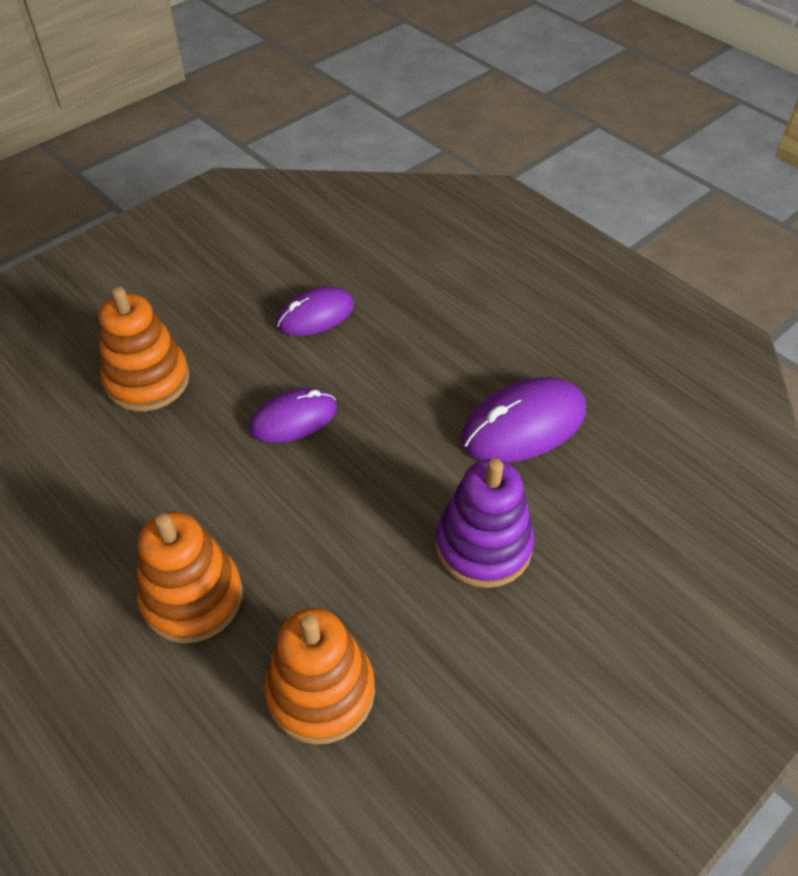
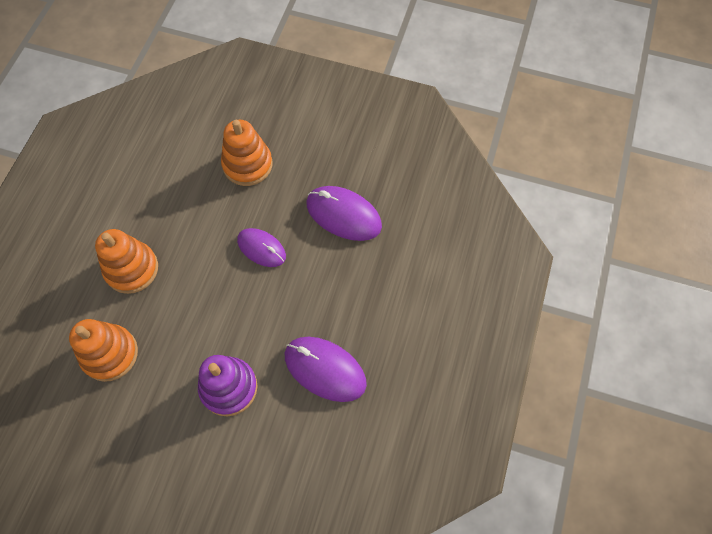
camera: 60 degrees right, 15 degrees up
(316, 315) = (343, 215): purple mouse -> purple mouse, size x1.51

